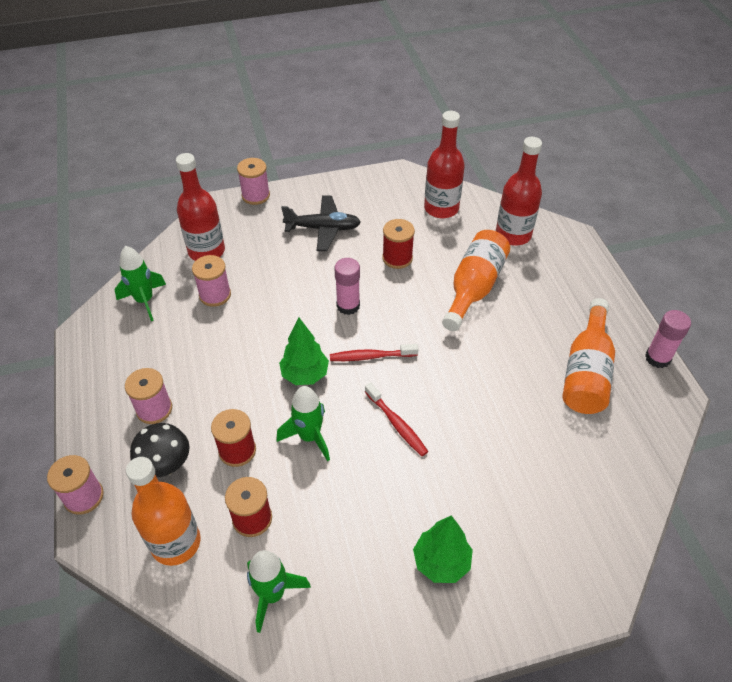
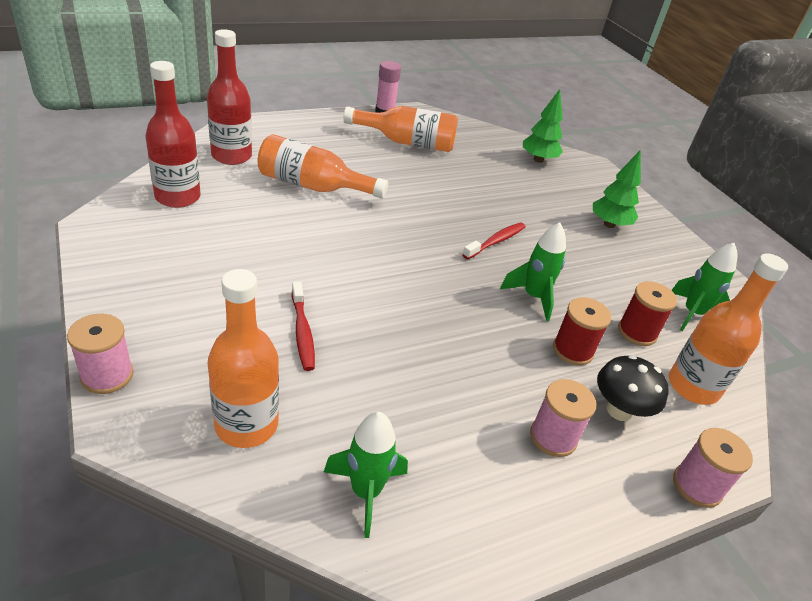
camera: 105 degrees left, 10 degrees down
(206, 251) = (246, 425): red bottle -> orange bottle
(215, 295) = (343, 400): pink spool -> none
(305, 375) = (458, 303): green tree -> green tree (538, 160)
(323, 228) = (204, 295): black plane -> none
(348, 306) = (349, 272): pink glue stick -> none
(371, 356) = (420, 256): red toothbrush -> red toothbrush (302, 332)
(397, 258) = (267, 233): red spool -> none

